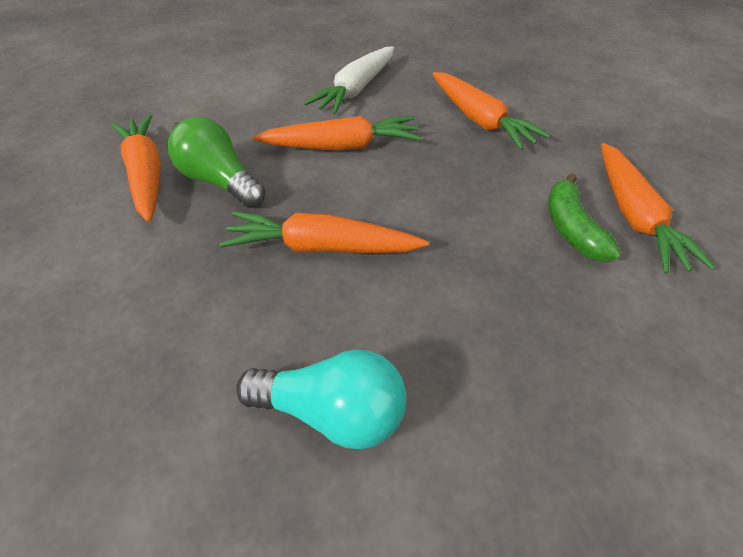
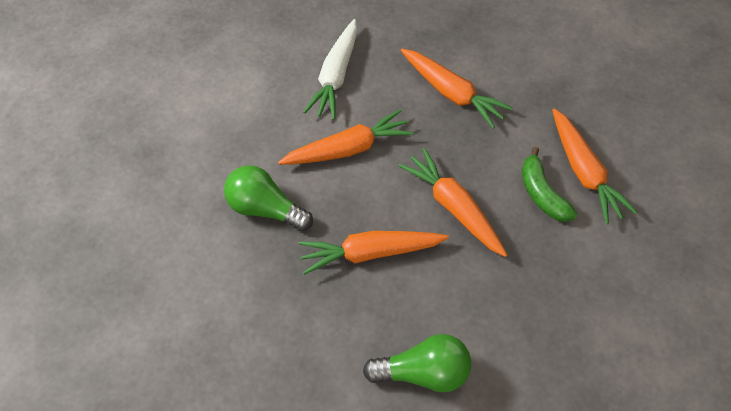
camera: 15 degrees left, 10 degrees up
(146, 174) = (201, 215): orange carrot -> orange carrot (453, 207)
(332, 412) = (423, 372): turquoise light bulb -> green light bulb

